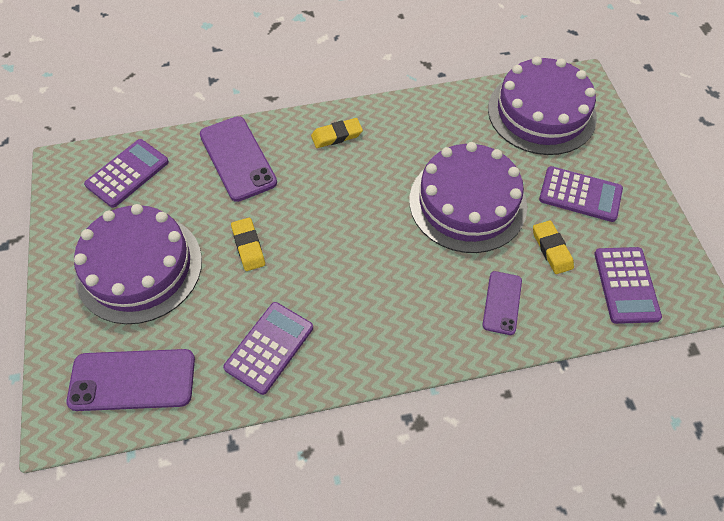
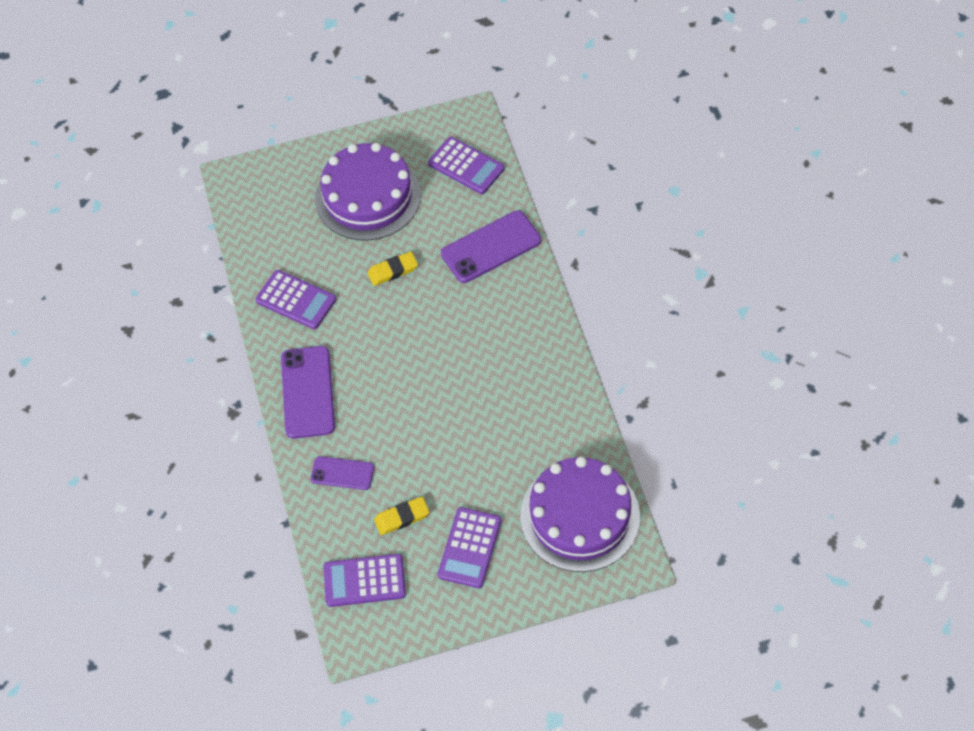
camera: 90 degrees right, 0 degrees up
(132, 380) = (267, 214): purple phone -> purple phone (307, 392)
(336, 135) = (527, 325): yellow eraser -> none
(467, 202) = (452, 444): purple cake -> none

